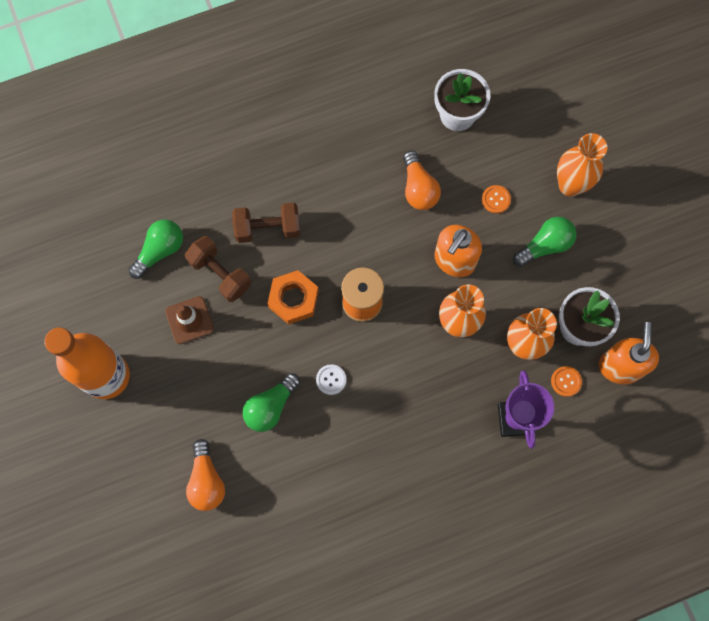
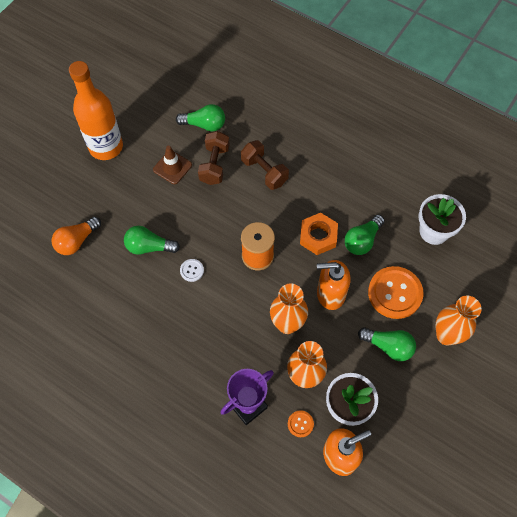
camera: 55 degrees right, 10 degrees down
(293, 299) = (229, 215): orange nut -> orange nut (318, 236)
(418, 188) = (362, 240): orange light bulb -> green light bulb
(496, 199) = (395, 293): orange button -> orange button, size x2.24

